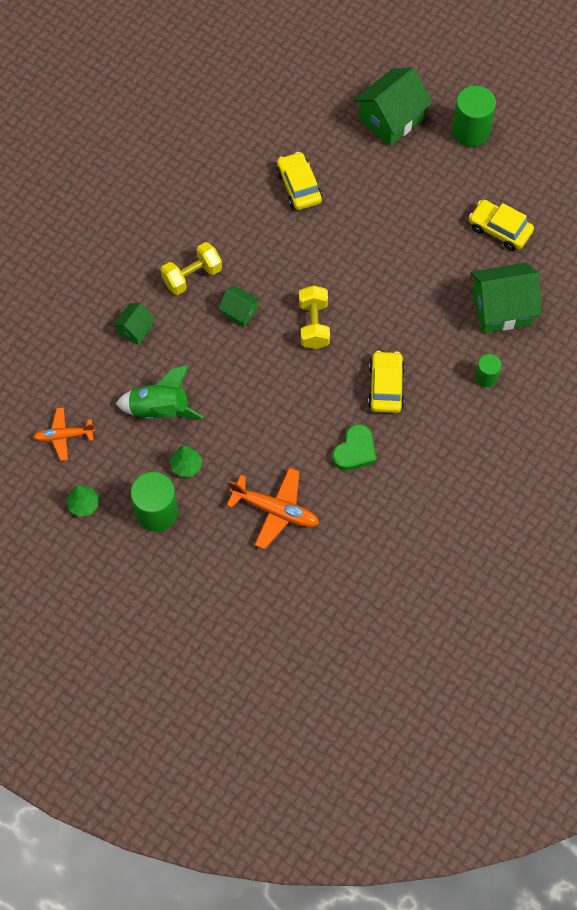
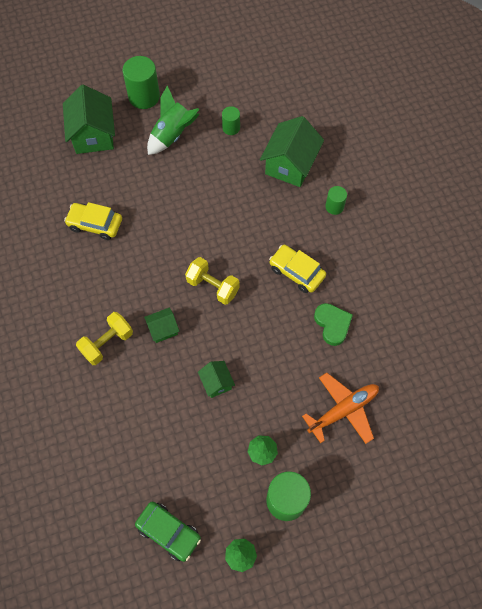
camera: 55 degrees left, 0 degrees up
(64, 436) = (169, 532): orange plane -> green car
(135, 329) = (118, 414): green house -> green house (216, 383)
(160, 410) = (201, 441): green rocket -> green rocket (172, 135)
(192, 276) = (107, 343): yellow dumbbell -> yellow dumbbell turned 45 degrees clockwise
(499, 229) = (231, 128): yellow car -> green cylinder

